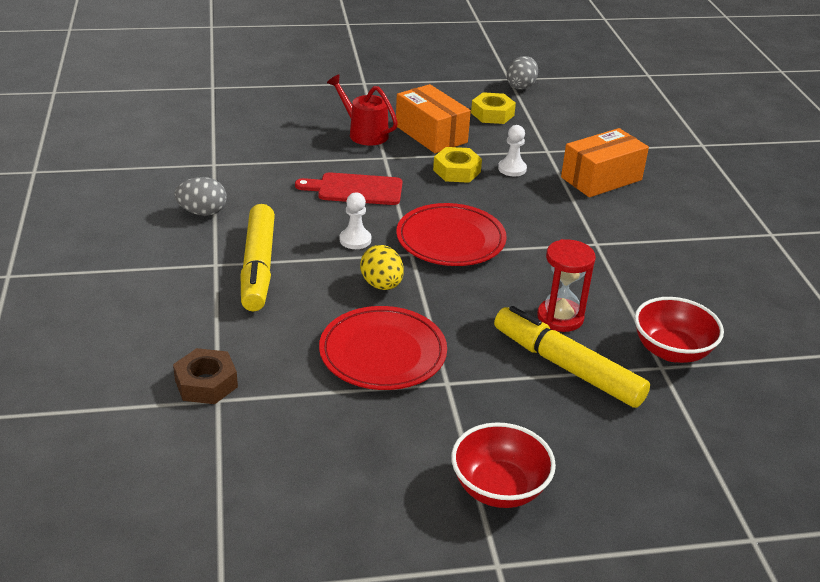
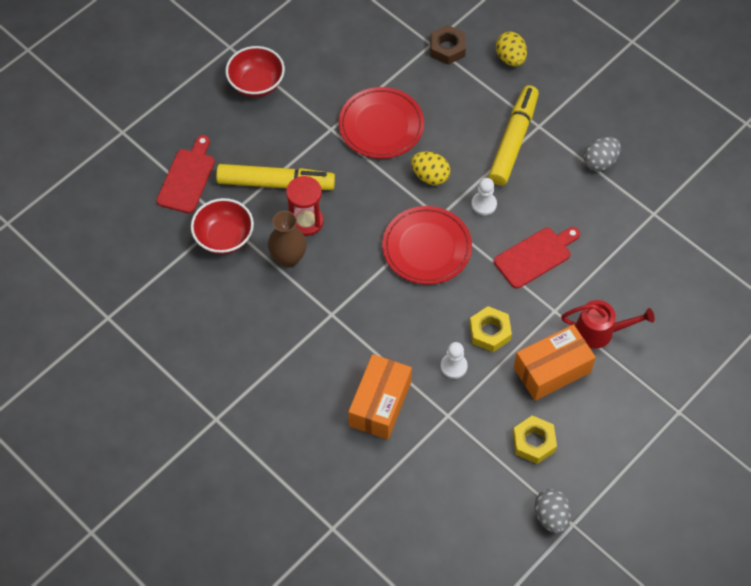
camera: 145 degrees right, 25 degrees up
(152, 332) = (510, 58): none -> yellow egg
(258, 267) = (513, 140): yellow marker -> yellow marker turned 60 degrees clockwise
(431, 134) = (552, 370): orange box -> orange box turned 45 degrees counterclockwise
(607, 300) = (288, 258): none -> brown vase
(682, 431) = (187, 178): none -> red cutting board

